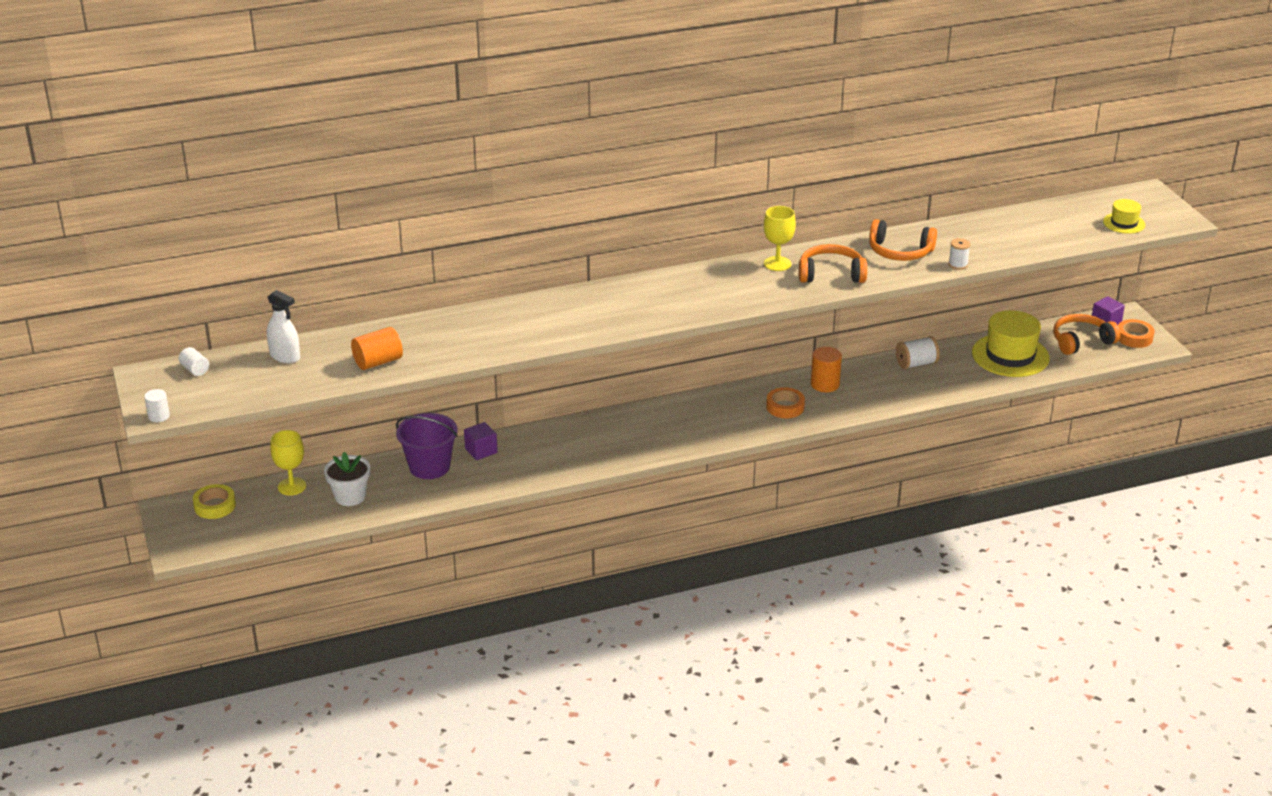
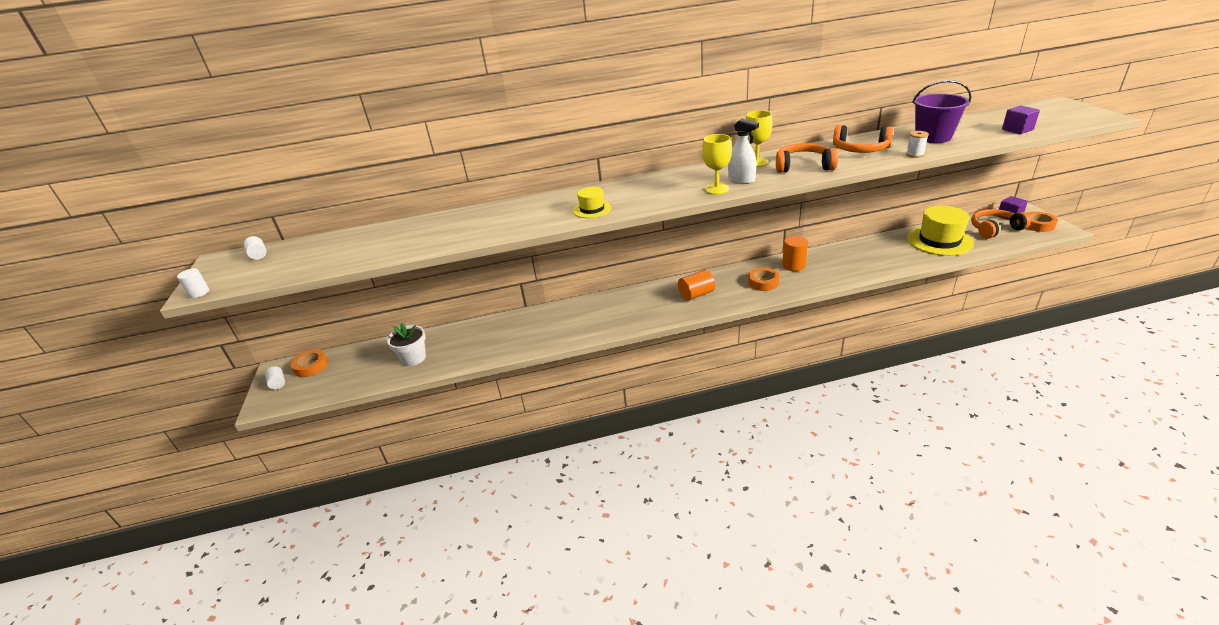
camera: 10 degrees right, 0 degrees up
(181, 526) = (278, 383): none -> white cylinder
(215, 506) = (311, 366): yellow tape -> orange tape
(285, 356) = (335, 243): white spray bottle -> white spray bottle (741, 180)
(292, 486) = (374, 350): yellow goblet -> yellow goblet (716, 189)
(378, 362) = (407, 244): orange cylinder -> orange cylinder (696, 294)
(429, 467) = (481, 333): purple bucket -> purple bucket (933, 137)
(481, 451) = (524, 320): purple cube -> purple cube (1017, 130)
(916, 364) = (864, 249): white spool -> none
(1124, 223) = (1051, 121): yellow hat -> yellow hat (592, 209)

